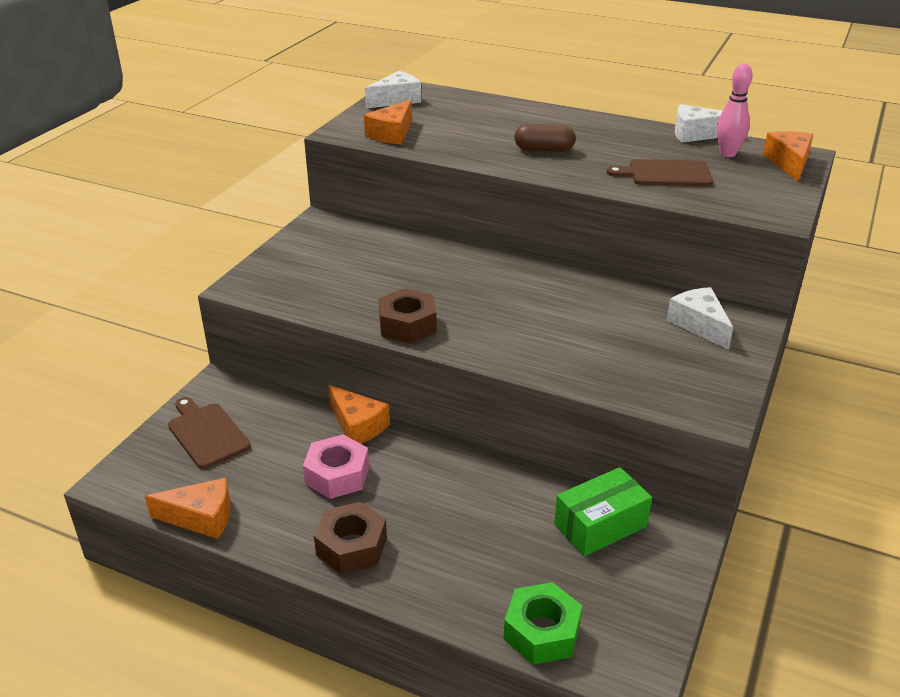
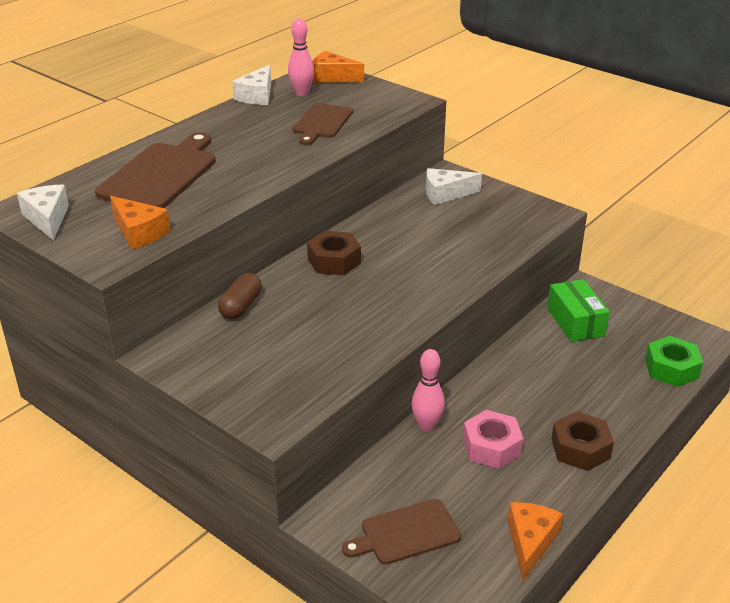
camera: 75 degrees left, 0 degrees up
(357, 425) = (427, 426): orange cheese -> pink bowling pin
(407, 325) = (392, 325): brown nut -> brown nut (334, 261)
(496, 123) = (161, 174): none -> brown cutting board
(544, 149) = (239, 162): brown capsule -> brown capsule (241, 306)

